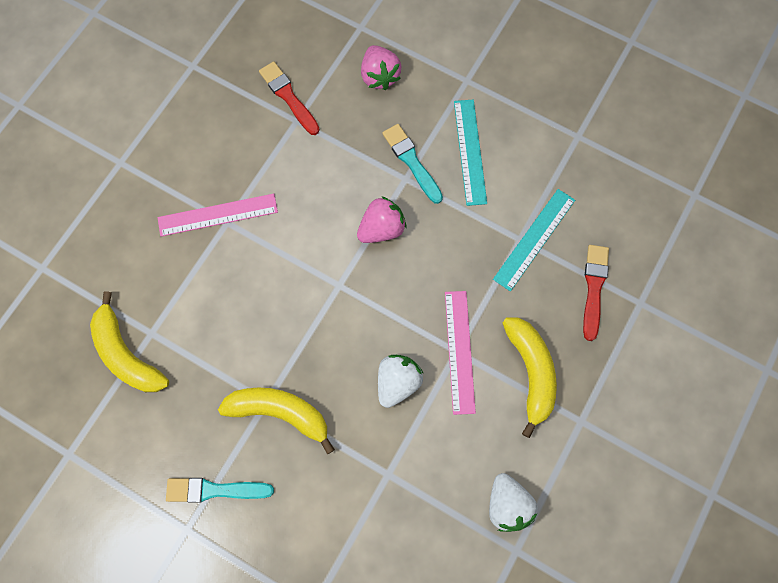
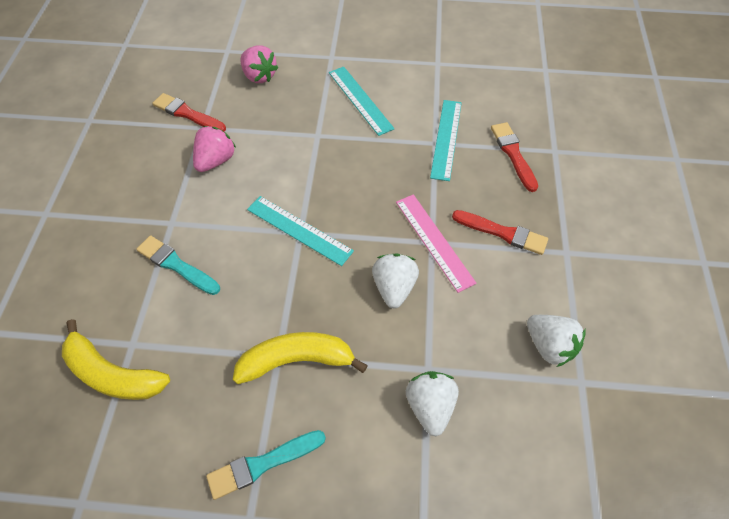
camera: 25 degrees left, 15 degrees down
(218, 215) = (160, 220): pink ruler -> none
(339, 282) = (299, 230): none -> turquoise ruler
(372, 508) = (430, 406): none -> white strawberry
(381, 229) = (316, 177): pink strawberry -> pink strawberry (216, 160)
(411, 161) = (316, 122): turquoise brush -> turquoise brush (176, 265)
(530, 372) = (502, 233): yellow banana -> red brush

